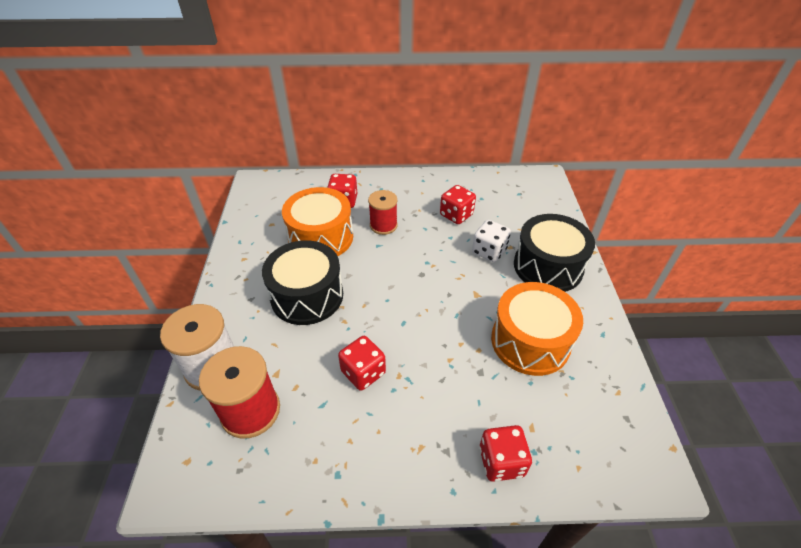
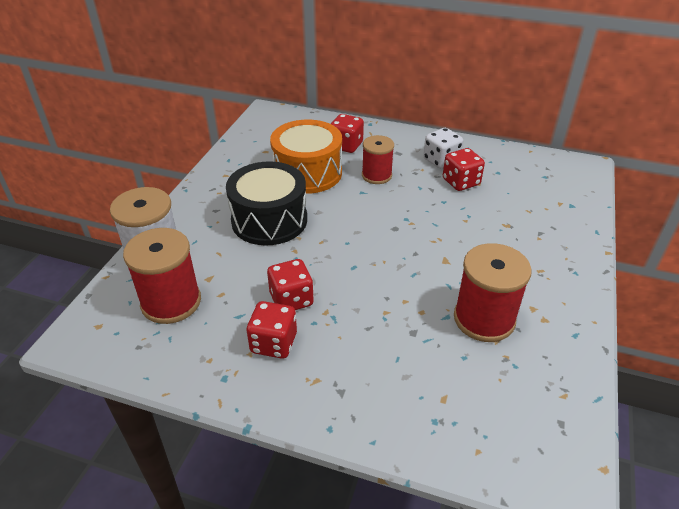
camera: 20 degrees right, 5 degrees down
(489, 251) = (480, 224): white dice -> white dice (441, 161)
(501, 461) = (394, 418): red dice -> red dice (274, 343)
(530, 341) = (484, 319): orange drum -> red spool
(548, 266) = (542, 254): black drum -> none

